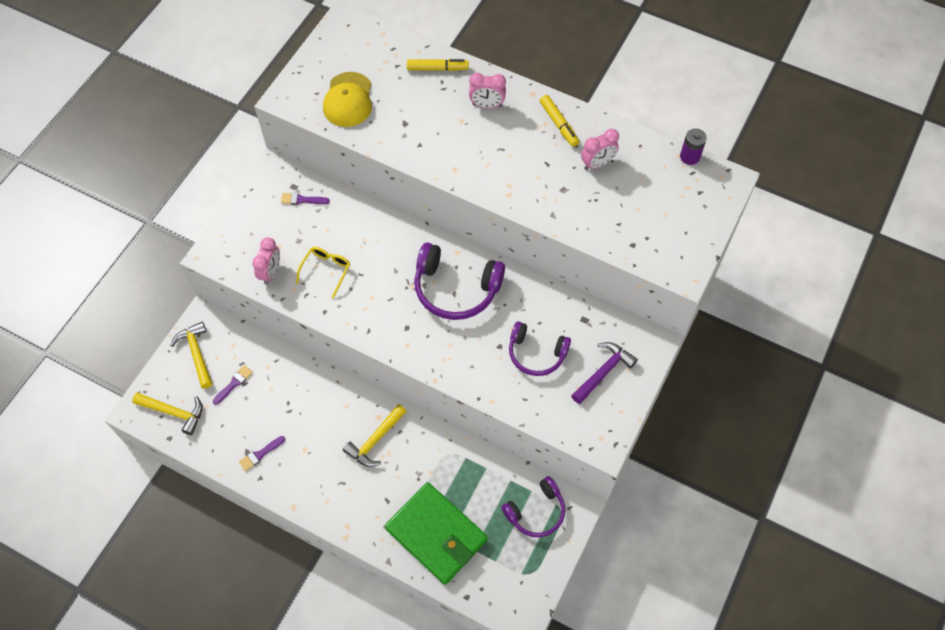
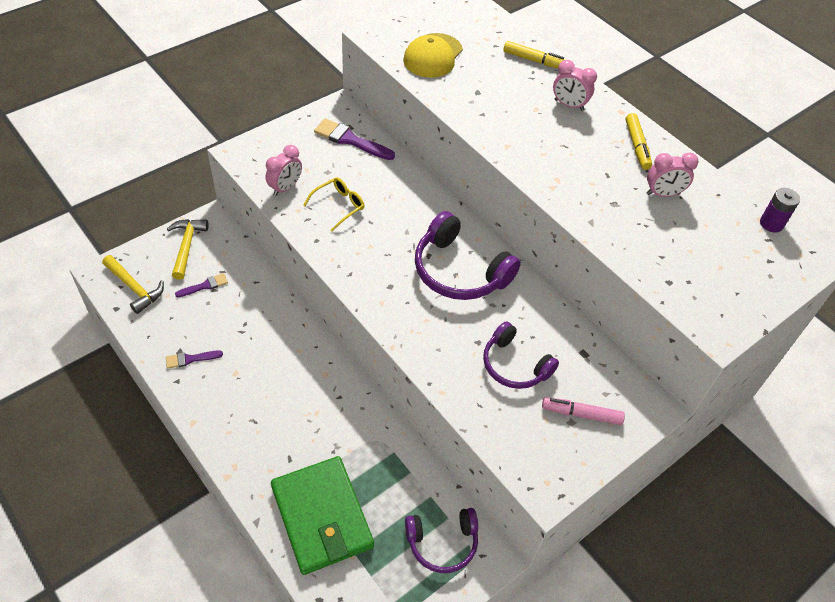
camera: 20 degrees right, 10 degrees down
(302, 200) = (350, 140): purple brush -> purple brush, size x1.72
(375, 440) = (310, 394): yellow hammer -> none
(603, 372) = (581, 414): purple hammer -> pink marker

